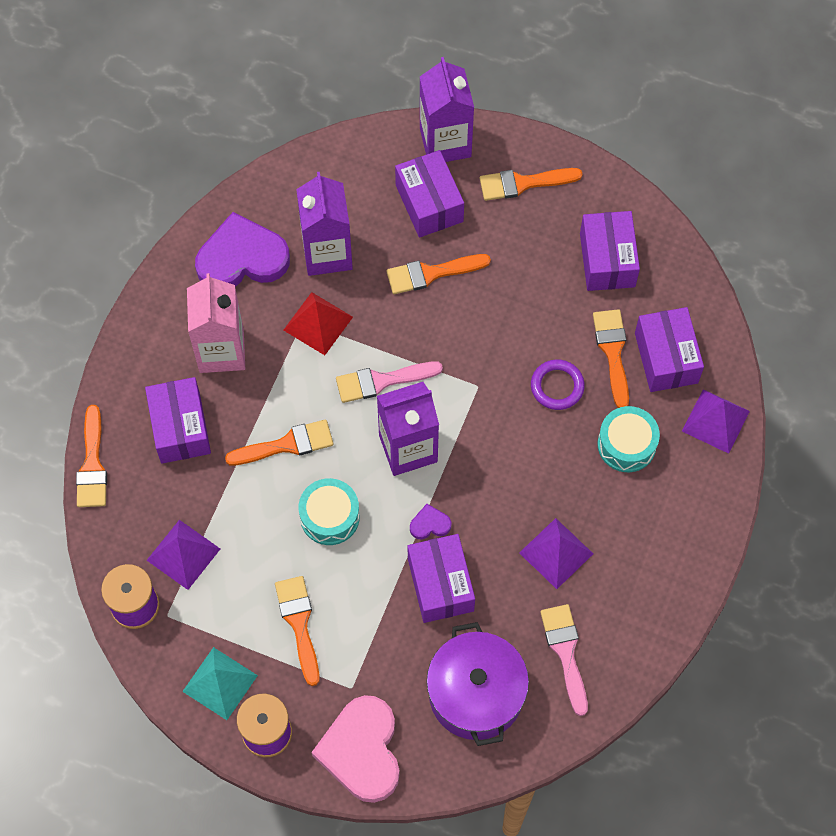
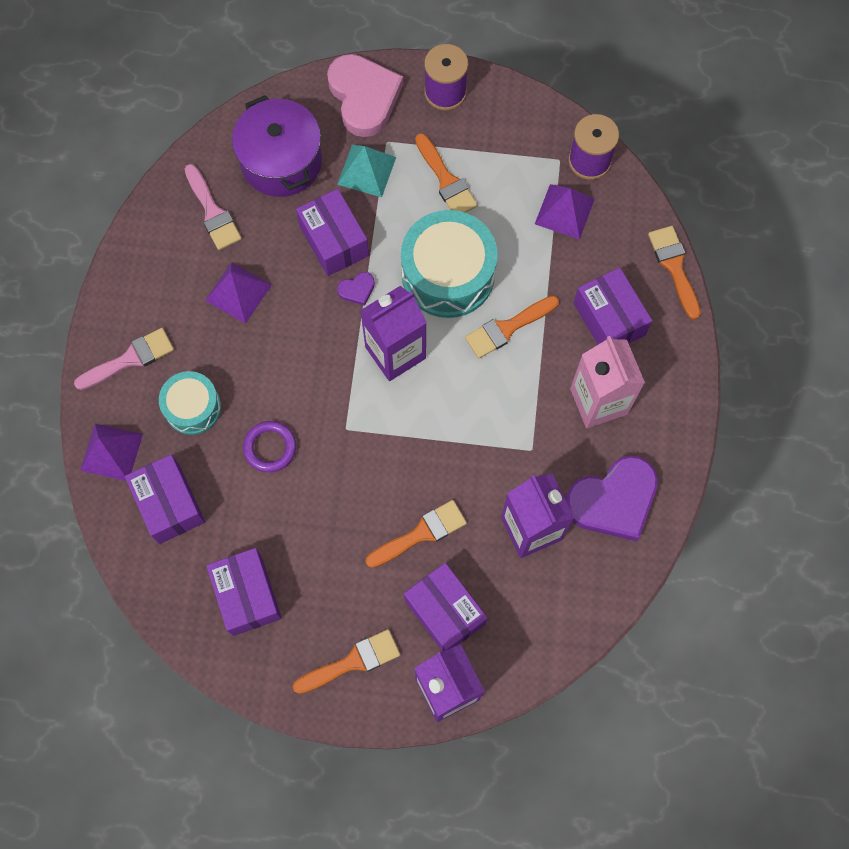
camera: 165 degrees right, 5 degrees up
(220, 683) = (496, 119): turquoise pyramid -> turquoise pyramid (366, 170)
(318, 323) = (516, 452): red pyramid -> none
(330, 516) = (448, 274): turquoise drum -> turquoise drum, size x1.70
(381, 381) = (438, 410): pink brush -> pink brush (130, 359)
(612, 352) = (223, 496): orange brush -> none

